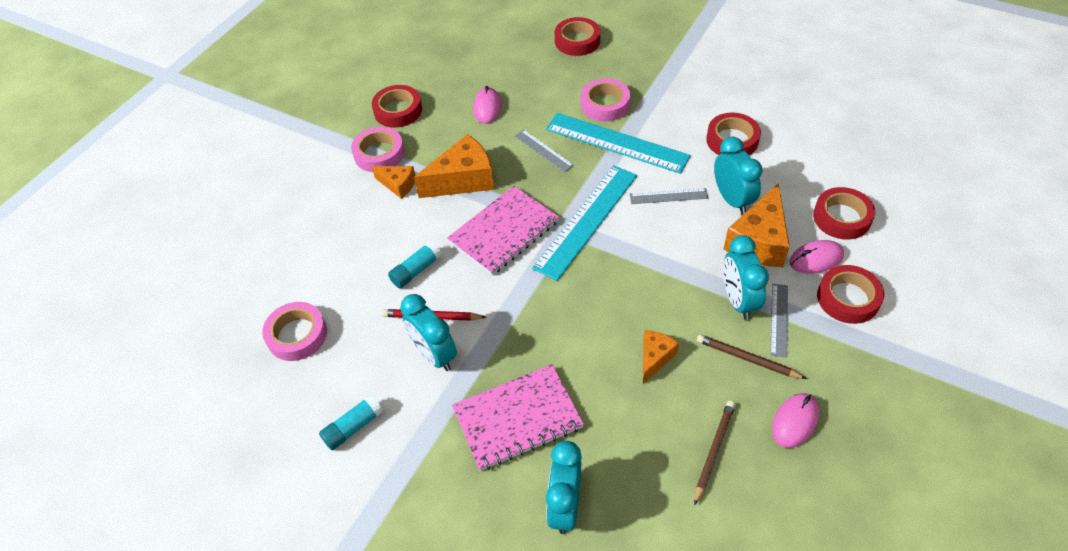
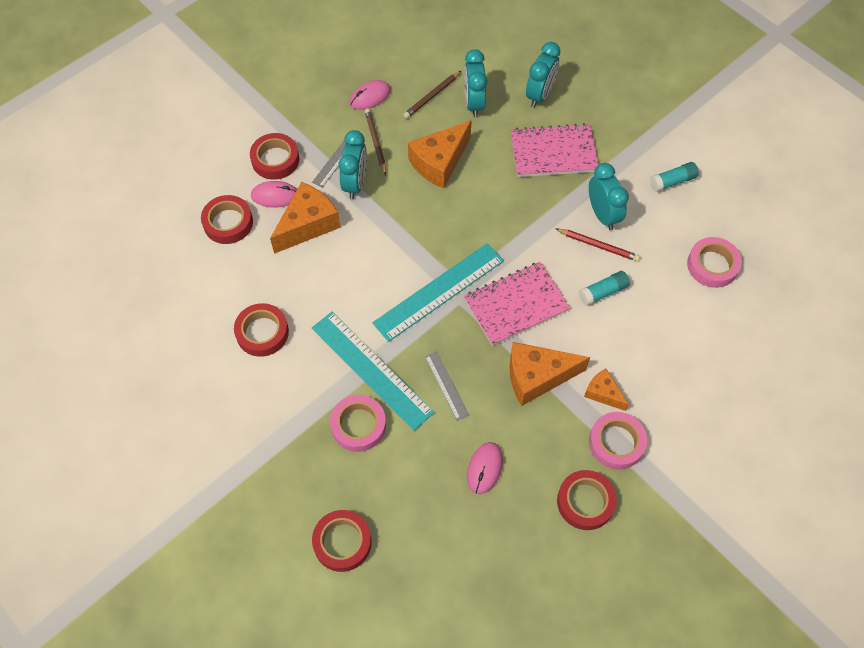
camera: 165 degrees left, 10 degrees up
(655, 358) = (439, 162): orange cheese -> orange cheese, size x1.79
(668, 196) = (355, 292): grey ruler -> none
(732, 200) = (304, 269): turquoise clock -> turquoise clock (473, 103)
(747, 359) = (375, 142): brown pencil -> brown pencil turned 150 degrees counterclockwise

